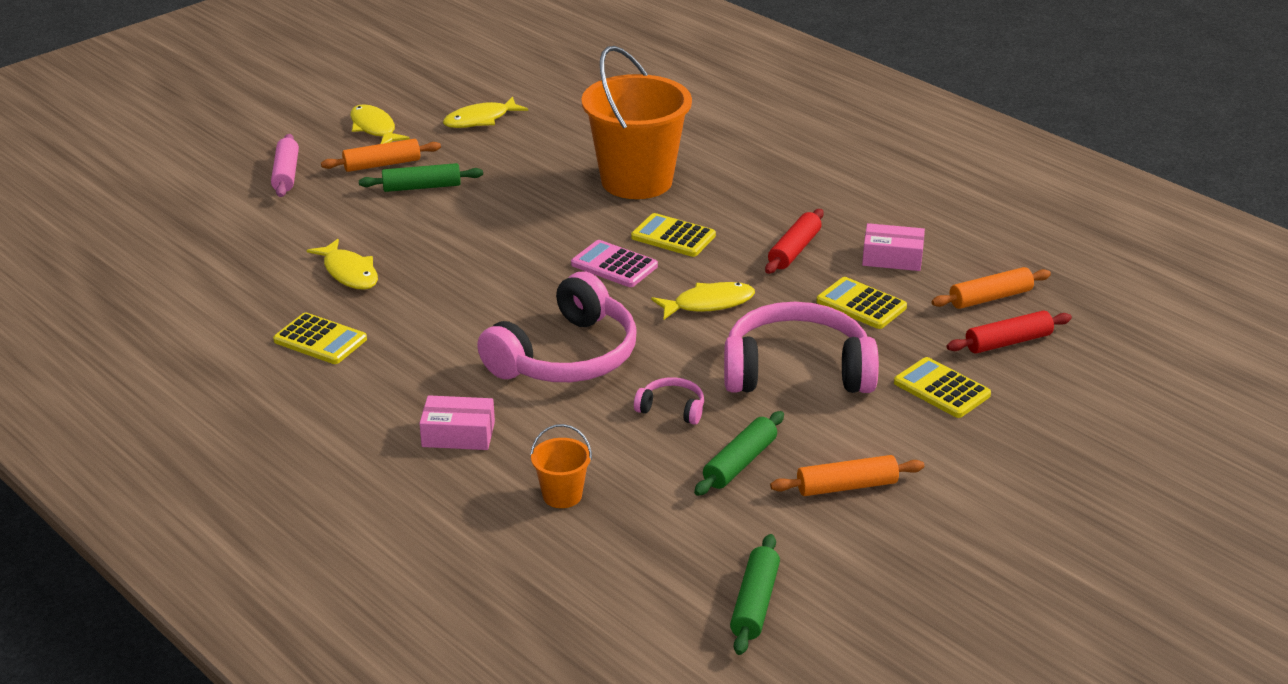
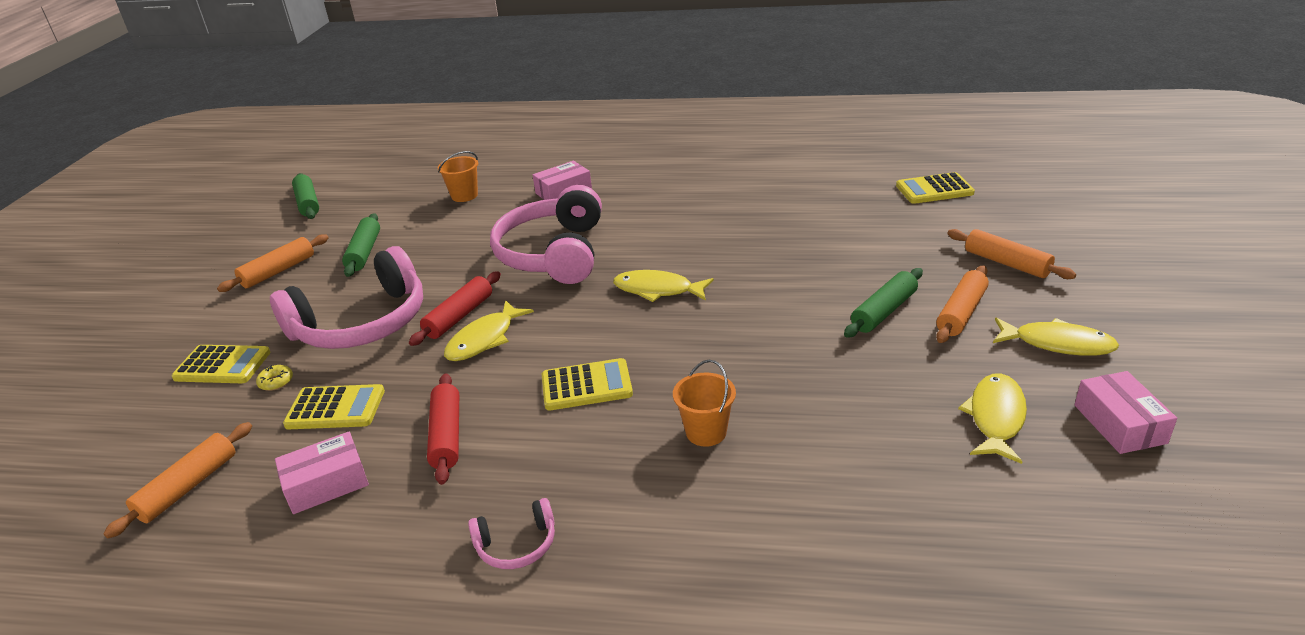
camera: 145 degrees right, 0 degrees up
(286, 174) = (1007, 263): pink rolling pin -> orange rolling pin
(320, 340) = (729, 190): yellow calculator -> yellow calculator (934, 189)
(349, 272) = (793, 228): yellow fish -> yellow fish (658, 290)
(433, 93) = (1119, 424): none -> pink box
(614, 265) = (606, 331): pink calculator -> none
(636, 181) = (706, 432): orange bucket -> orange bucket, size x0.42
(672, 408) = (440, 259): pink headphones -> pink headphones (517, 545)
(899, 349) = (276, 382): none -> yellow donut
(1008, 342) = (160, 441): red rolling pin -> red rolling pin (459, 316)

